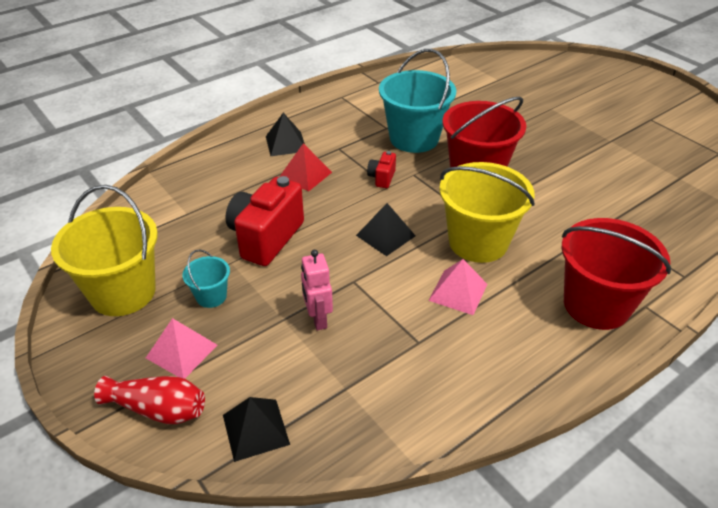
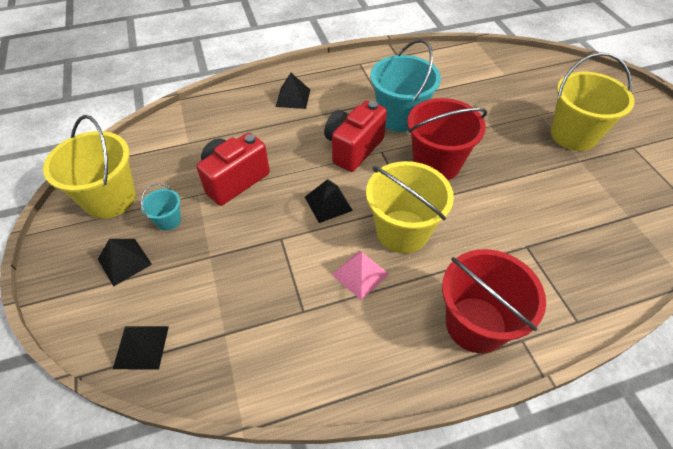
camera: 20 degrees right, 10 degrees up
(158, 409) = (84, 305): red vase -> none
(182, 351) = (124, 261): pink pyramid -> black pyramid
(305, 175) = (293, 130): red pyramid -> none
(318, 319) = (236, 265): pink robot -> none
(382, 178) = (353, 148): red camera -> red camera, size x2.13
(592, 120) = (573, 135): none -> yellow bucket

